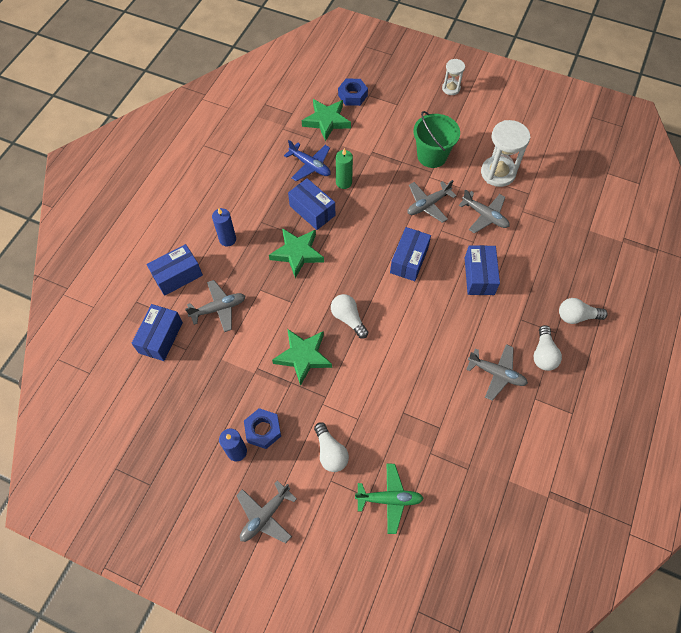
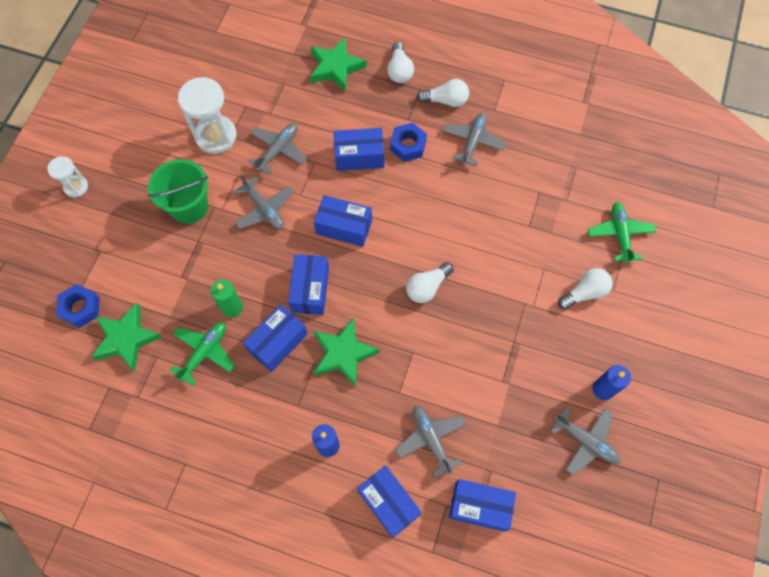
camera: 95 degrees left, 5 degrees up
(263, 430) = (574, 364): blue nut -> blue nut (408, 145)
(265, 515) = (662, 350): grey plane -> grey plane (586, 441)
(303, 357) = (481, 331): green star -> green star (336, 67)
(310, 165) = (204, 352): blue plane -> green plane
(354, 233) = (310, 289): none -> blue box

